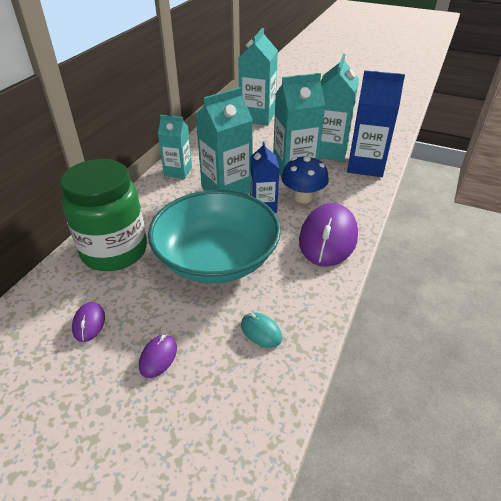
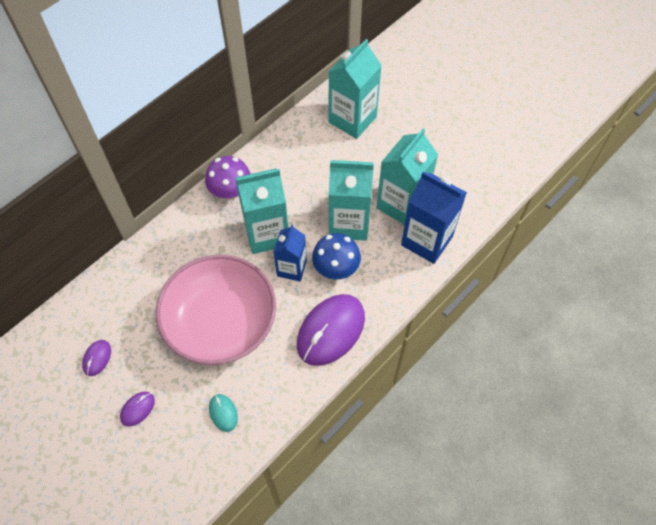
camera: 20 degrees right, 20 degrees up
(114, 251) = (138, 284): green jar -> none
(178, 171) = (230, 191): turquoise carton -> purple mushroom
(216, 258) = (220, 322): turquoise bowl -> pink bowl

